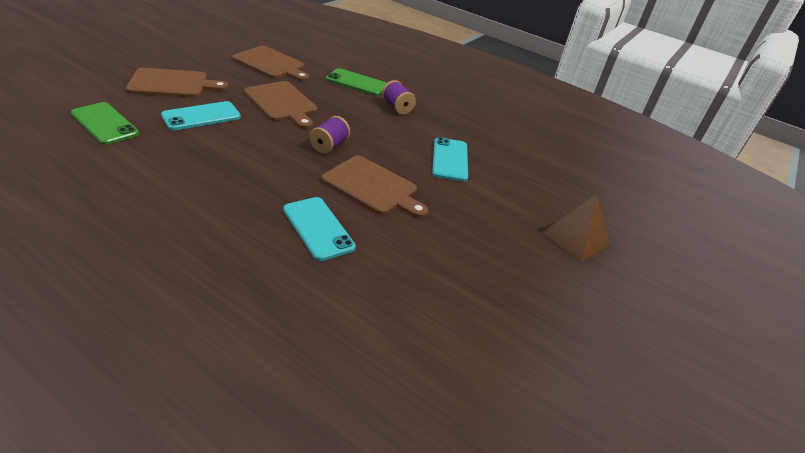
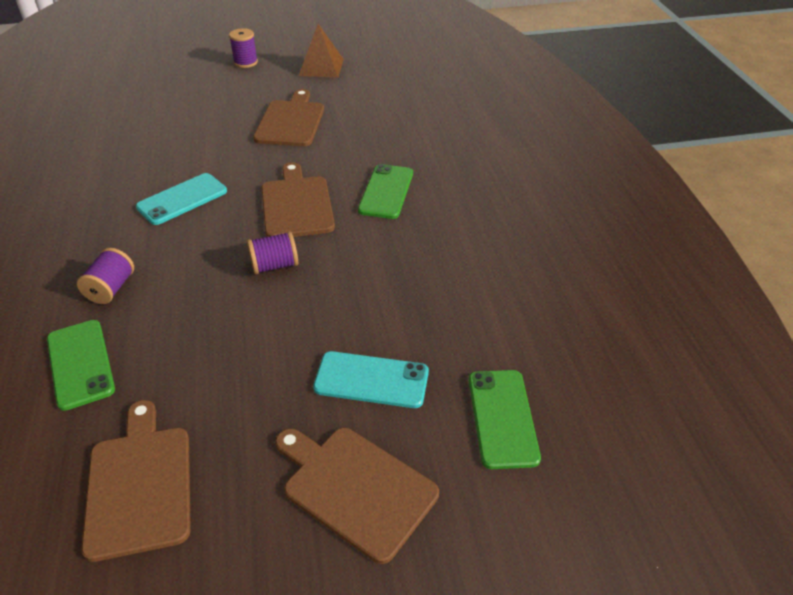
camera: 130 degrees left, 5 degrees up
(282, 103) = (243, 362): brown cutting board -> brown cutting board (290, 121)
(318, 228) = (386, 192): turquoise phone -> green phone
(575, 238) = (211, 110): brown pyramid -> brown pyramid (321, 67)
(678, 321) = (245, 62): none -> purple spool

